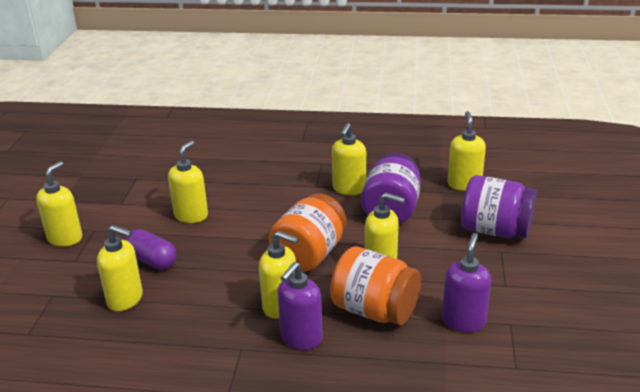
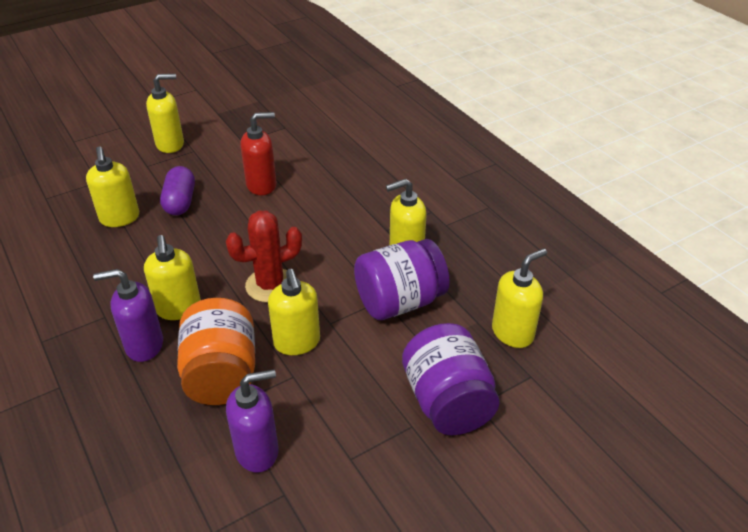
camera: 50 degrees right, 10 degrees up
(191, 215) = (262, 185): yellow soap dispenser -> red soap dispenser
(309, 254) = (270, 285): orange jar -> red cactus

